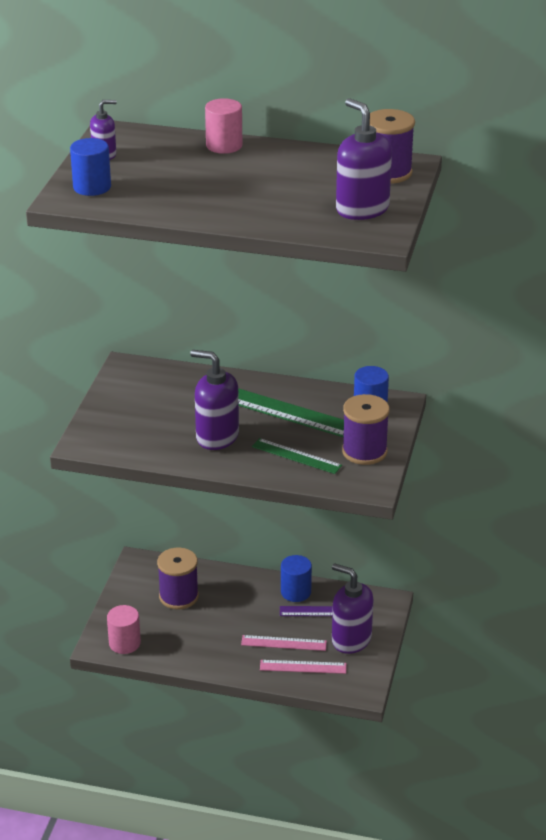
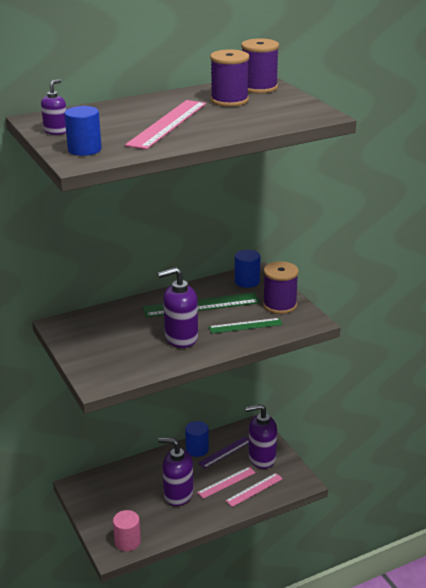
camera: 40 degrees left, 5 degrees down
(178, 596) = (128, 492): purple spool -> purple spool (229, 100)
(213, 185) = (167, 124): none -> pink ruler
(224, 145) = (130, 104): pink cylinder -> none
(362, 209) = (283, 107): purple soap dispenser -> purple soap dispenser (178, 494)

